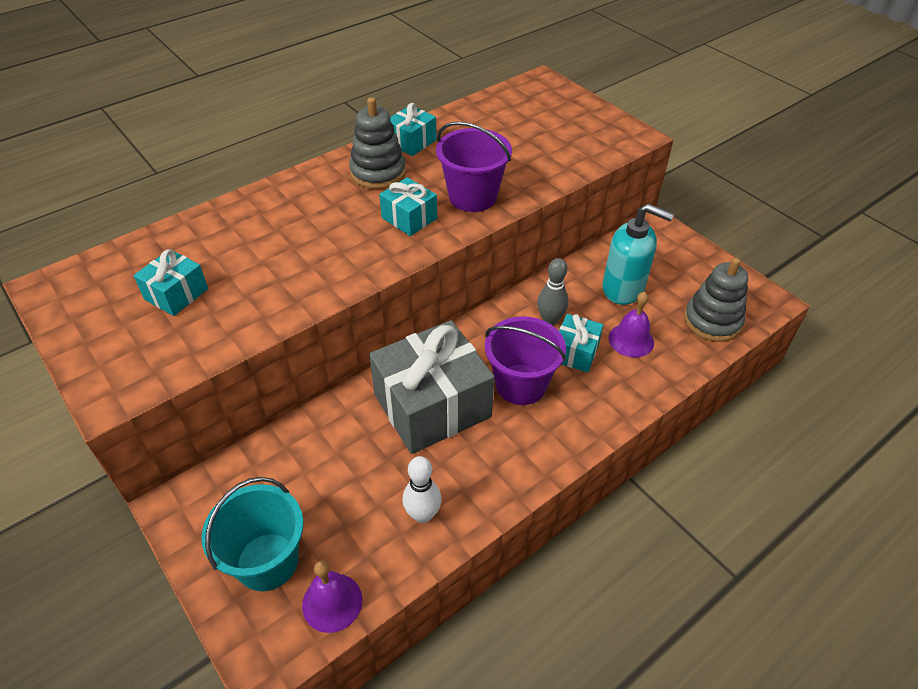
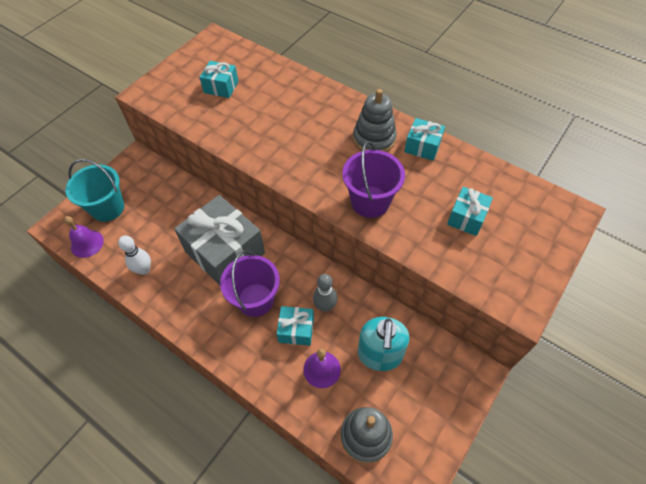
camera: 75 degrees right, 10 degrees up
(409, 218) = (329, 171): turquoise gift -> turquoise gift (466, 218)

